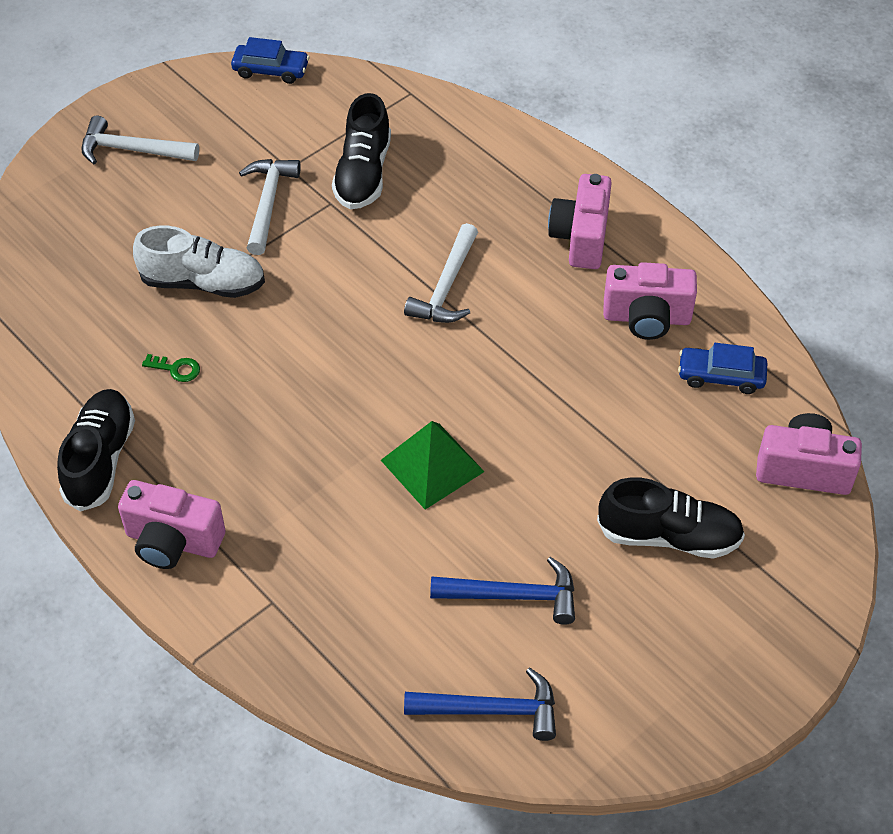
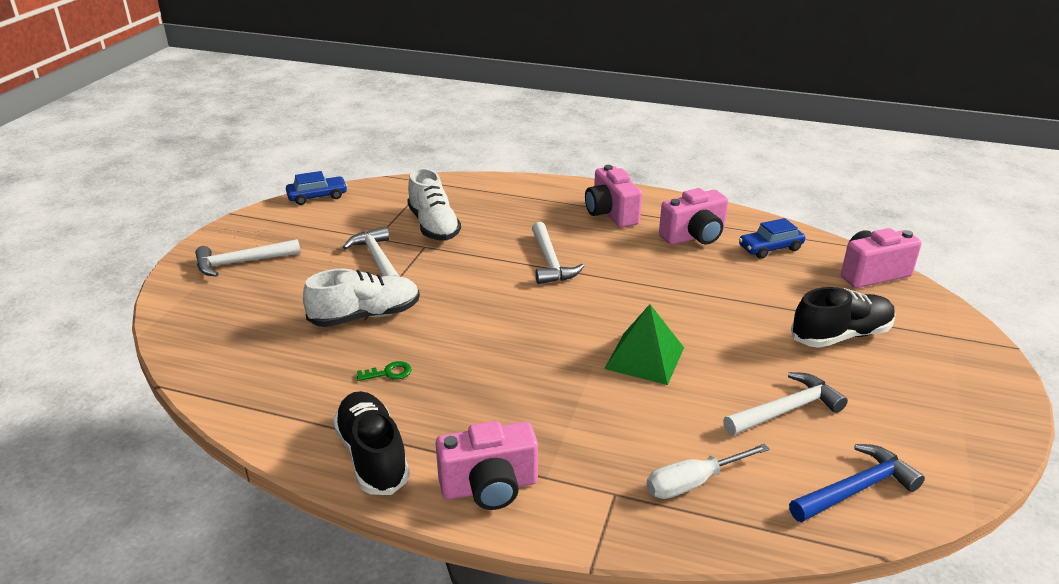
camera: 30 degrees left, 20 degrees down
(348, 627) = (692, 483): none -> white screwdriver
(363, 174) = (434, 226): black shoe -> white shoe
(513, 596) = (786, 410): blue hammer -> white hammer

